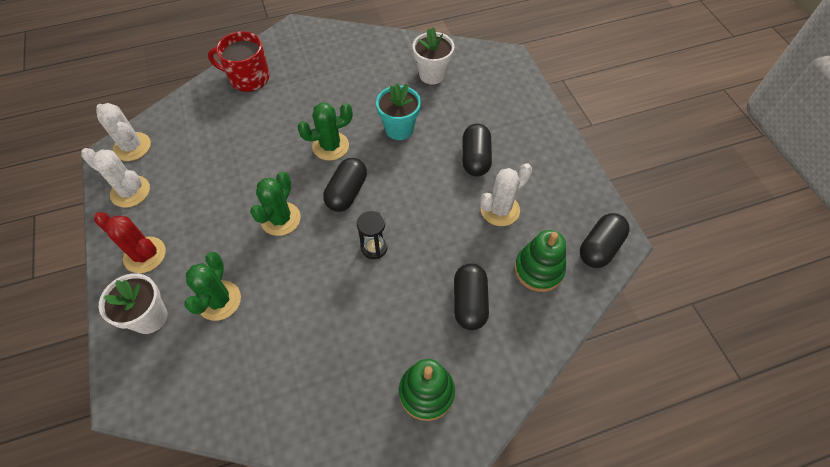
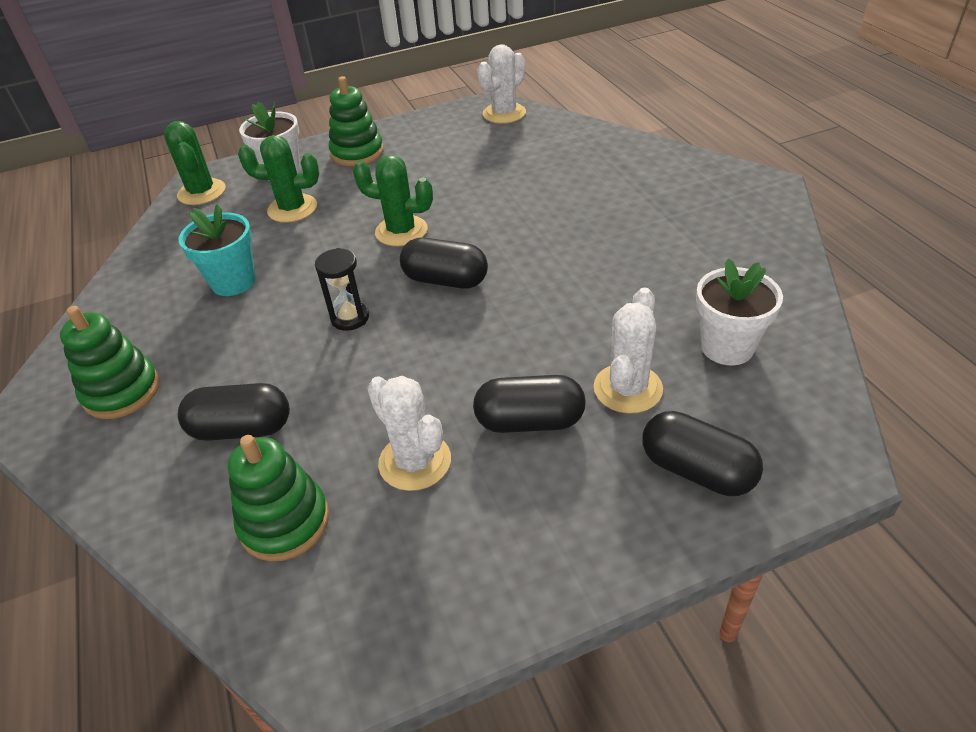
camera: 90 degrees right, 15 degrees down
(130, 191) = (440, 127): white cactus -> white cactus (627, 388)
(145, 255) = (357, 153): red cactus -> green stacking toy
(248, 78) = (642, 164): red mug -> none
(330, 146) = (530, 253): green cactus -> green cactus (202, 192)
(399, 129) = (580, 319): turquoise flower pot -> turquoise flower pot (233, 282)
(599, 247) = (319, 633): black capsule -> black capsule (696, 470)

